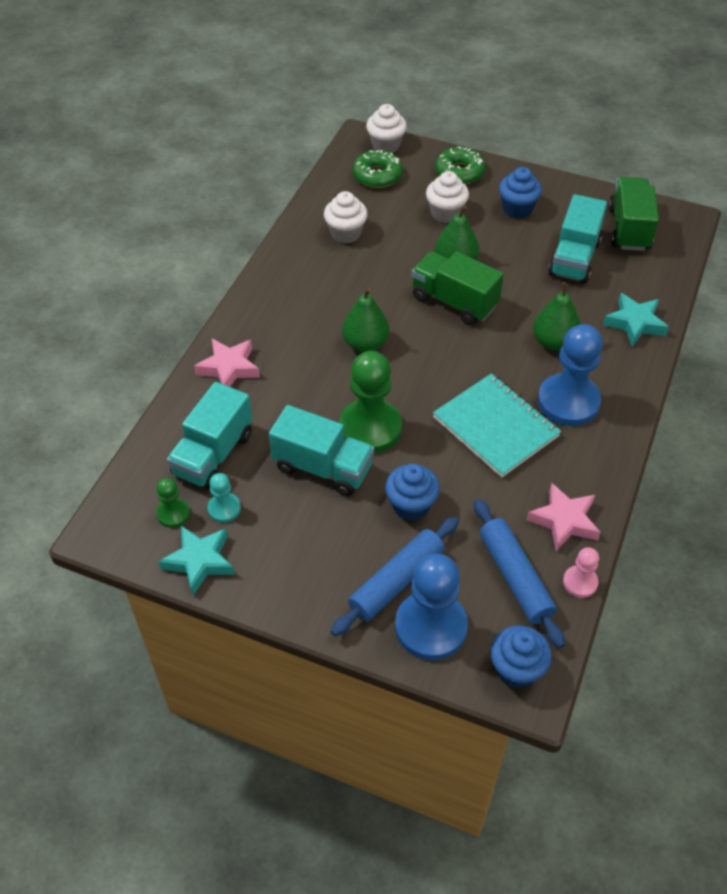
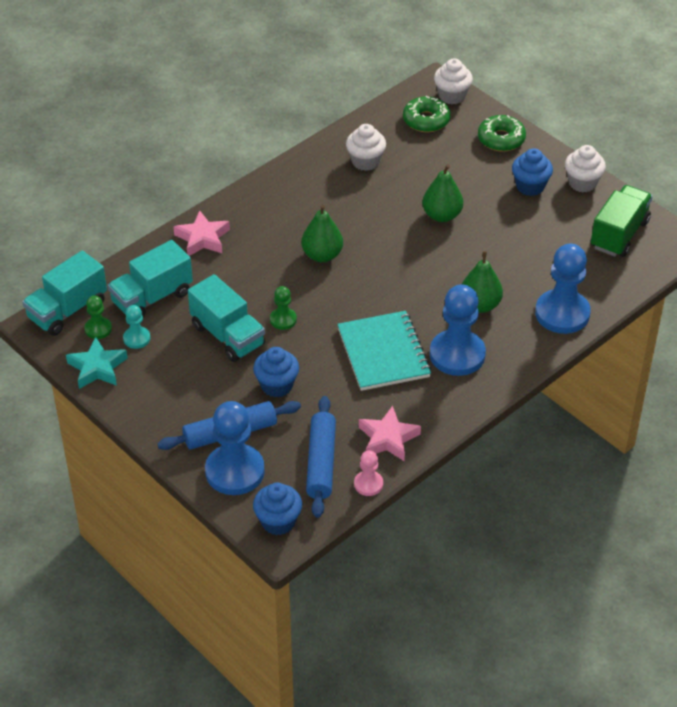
camera: 25 degrees right, 5 degrees down
(370, 428) = (283, 319): green pawn -> green pawn, size x0.49
(445, 213) = (463, 171): white cupcake -> white cupcake (582, 183)
(454, 302) = (418, 246): green truck -> none
(574, 258) = (549, 244): turquoise truck -> turquoise truck (67, 310)
(635, 323) = (562, 313): turquoise star -> blue pawn

